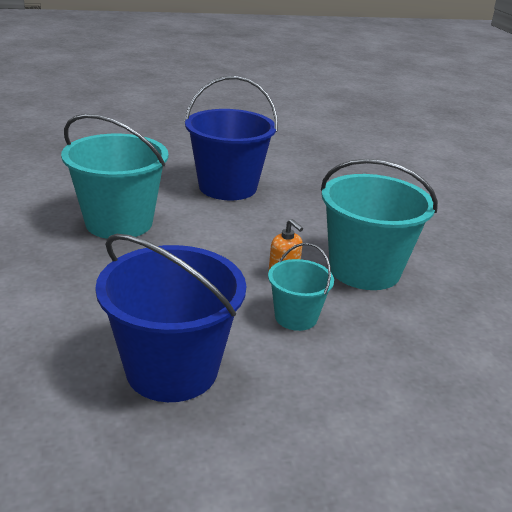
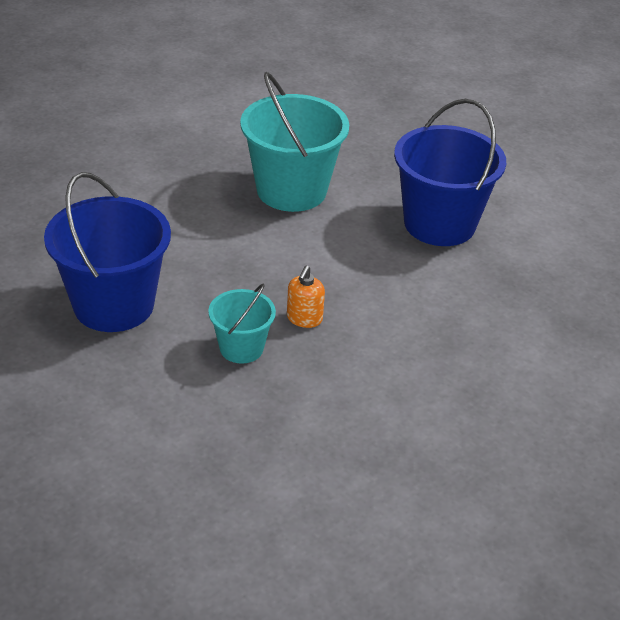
camera: 60 degrees right, 10 degrees up
(364, 270) = (370, 370): turquoise bucket -> none

